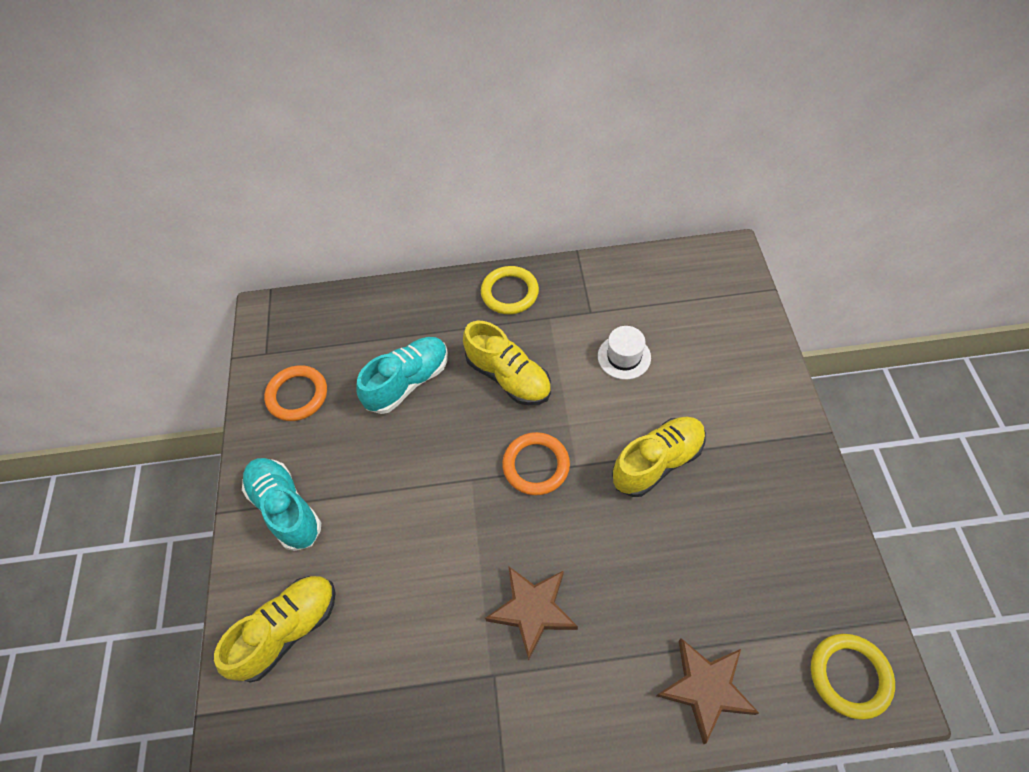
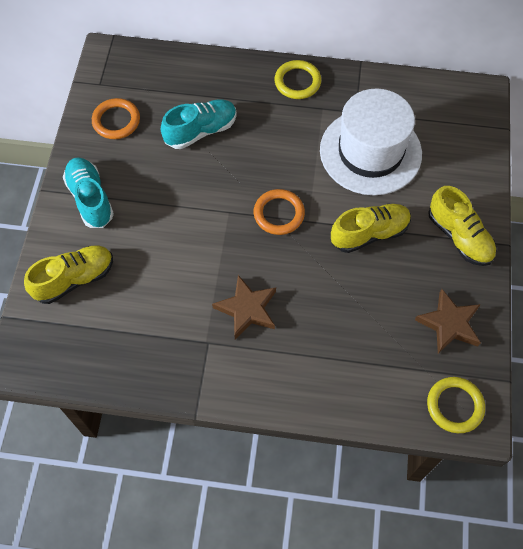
camera: 10 degrees right, 5 degrees up
(508, 377) = (277, 145): yellow shoe -> yellow shoe (459, 236)
(624, 357) = (370, 152): white hat -> white hat, size x2.42
(706, 688) = (351, 387): brown star -> brown star (449, 324)

